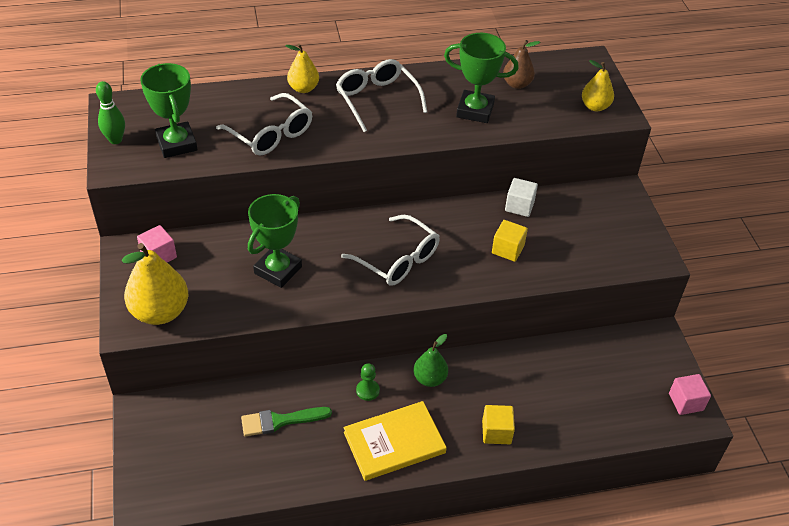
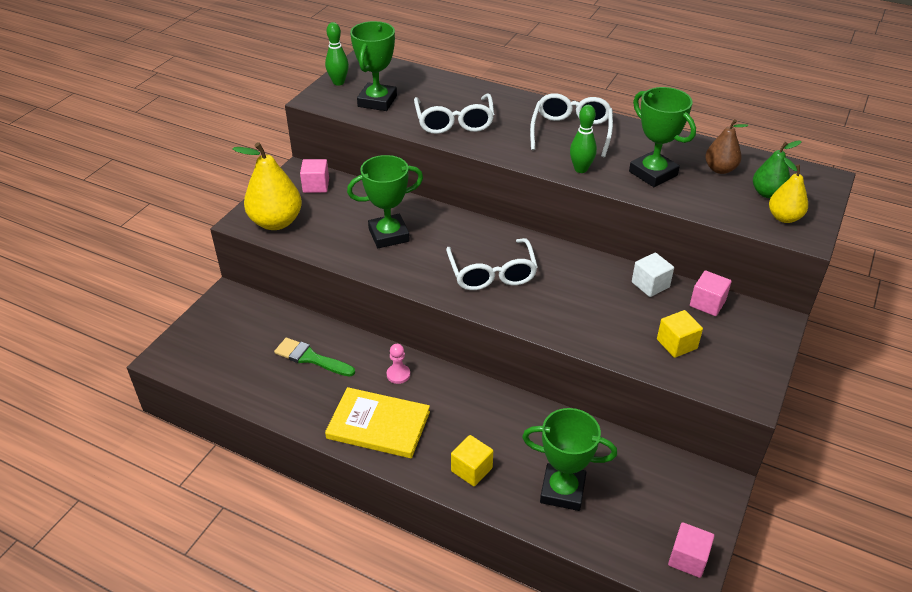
camera: 40 degrees right, 5 degrees down
(303, 88) = (517, 101): yellow pear -> none
(367, 390) = (398, 374): green pawn -> pink pawn
(419, 132) = (581, 169): none -> green bowling pin
(430, 379) = (458, 395): green pear -> green pear (767, 193)
(508, 249) = (600, 313): yellow cube -> yellow cube (676, 344)
(570, 201) = (707, 303): none -> pink cube
(570, 406) = (562, 490): none -> green trophy

